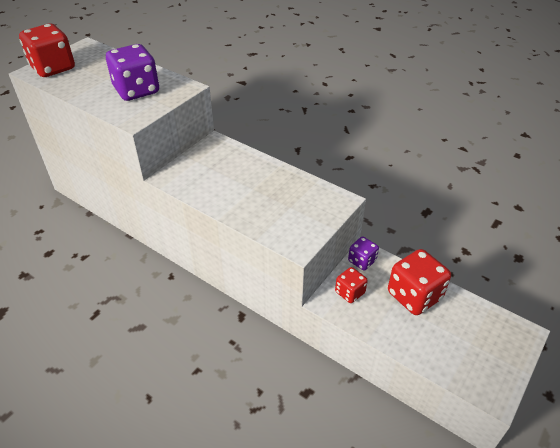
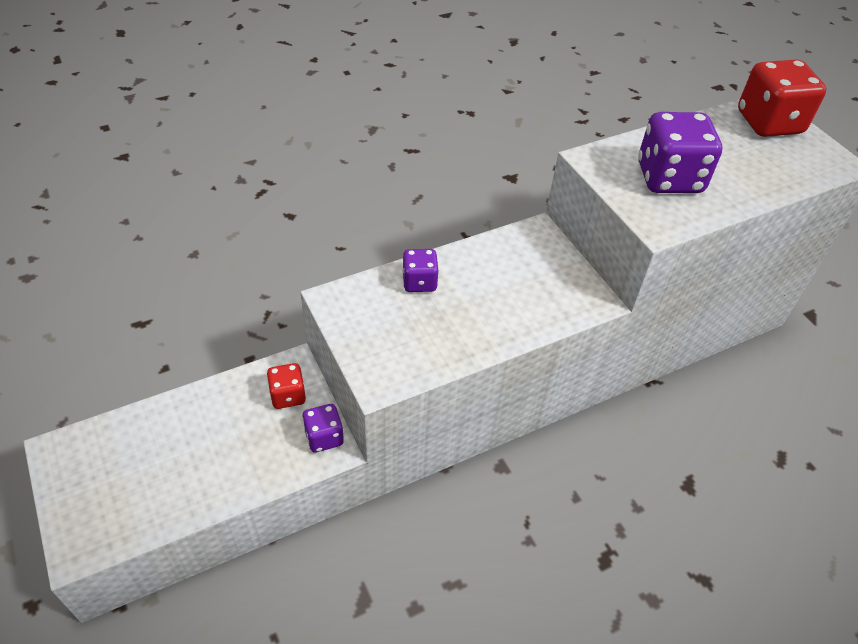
camera: 115 degrees right, 5 degrees up
(252, 213) = (419, 282): none -> purple dice
(414, 296) = (229, 461): red dice -> none

